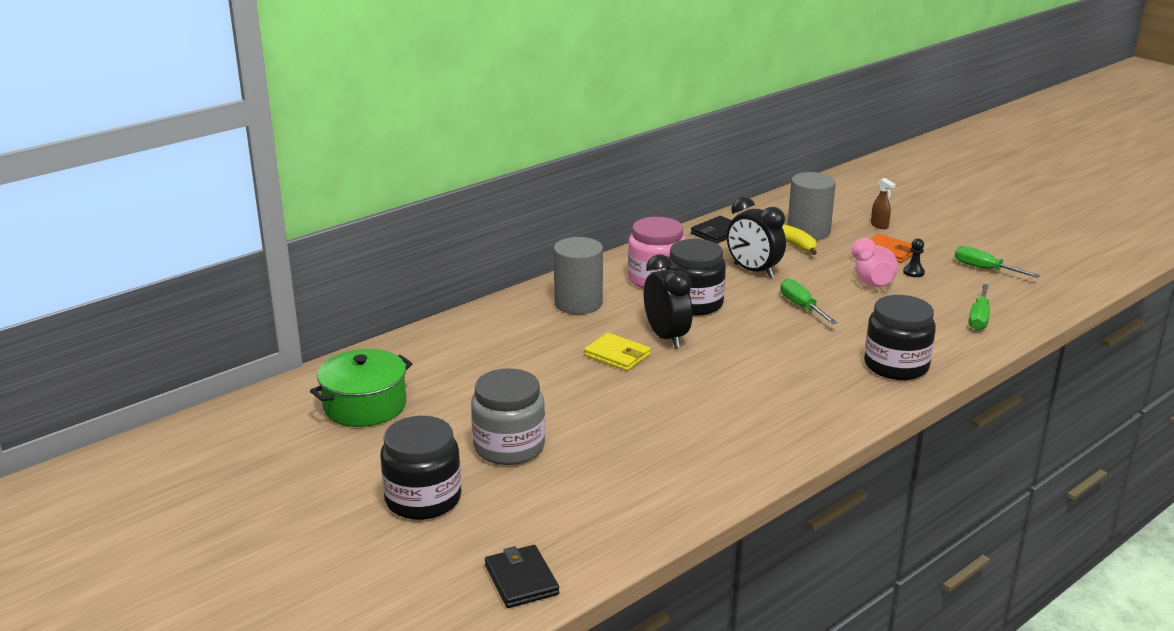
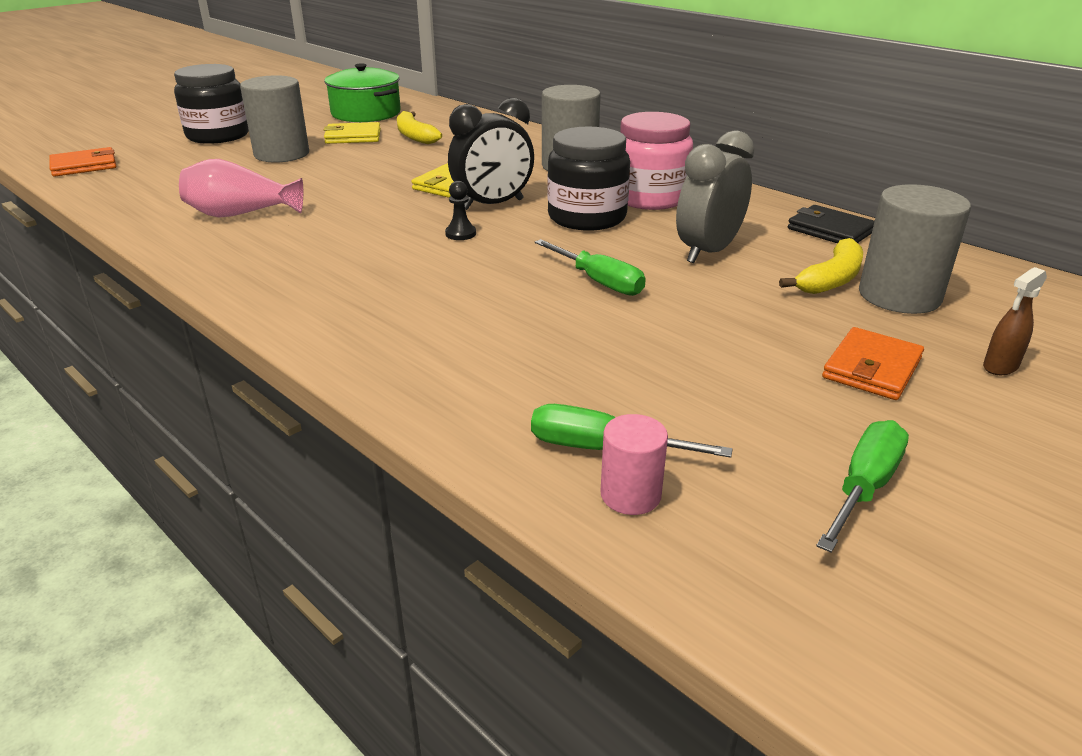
camera: 85 degrees right, 5 degrees up
(458, 408) = (353, 137): none -> yellow wallet
(467, 374) = (415, 136): none -> yellow banana
(509, 447) = (282, 154): grey jar -> grey cylinder
(521, 580) = (84, 166): black wallet -> orange wallet
(753, 271) = (708, 252): black clock -> grey clock
(802, 307) = (598, 281): green screwdriver -> green screwdriver turned 75 degrees clockwise
(871, 279) = (730, 343): pink vase -> pink vase (241, 214)
(896, 365) = (411, 345): black jar -> none
(913, 272) = (786, 389): black pawn -> black pawn (460, 234)
(1010, 314) = (630, 495): none -> pink cylinder

